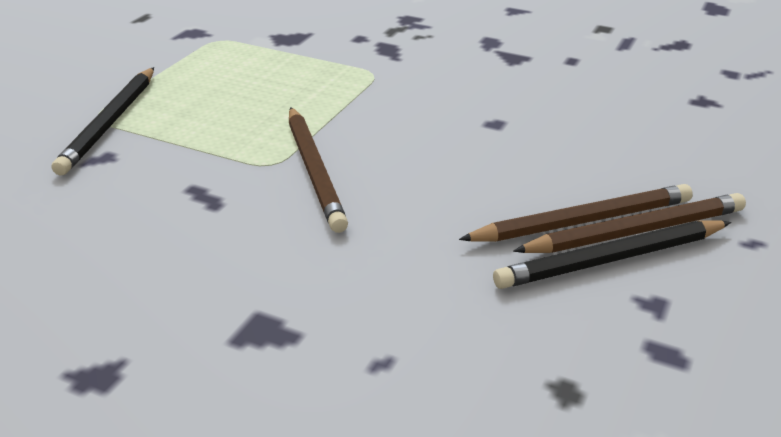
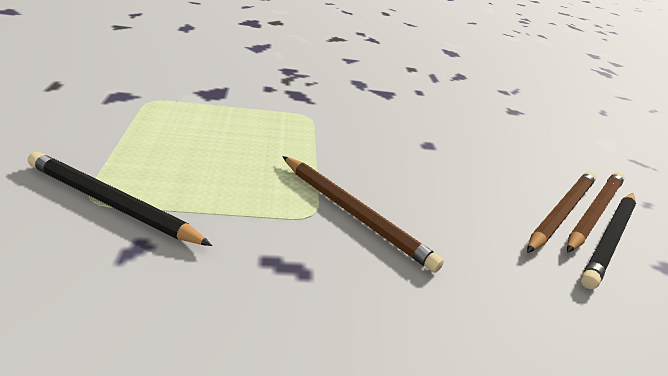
camera: 35 degrees left, 0 degrees up
(110, 123) = (112, 203): black pencil -> black pencil turned 135 degrees clockwise

